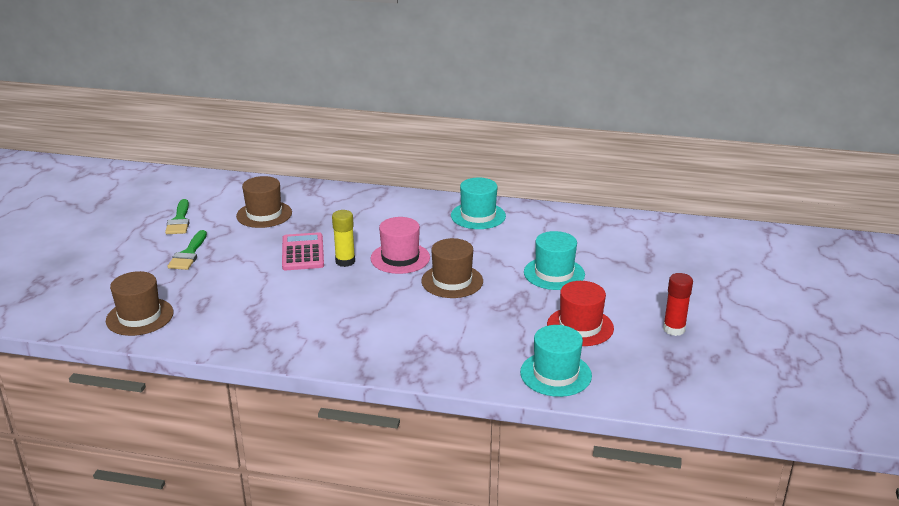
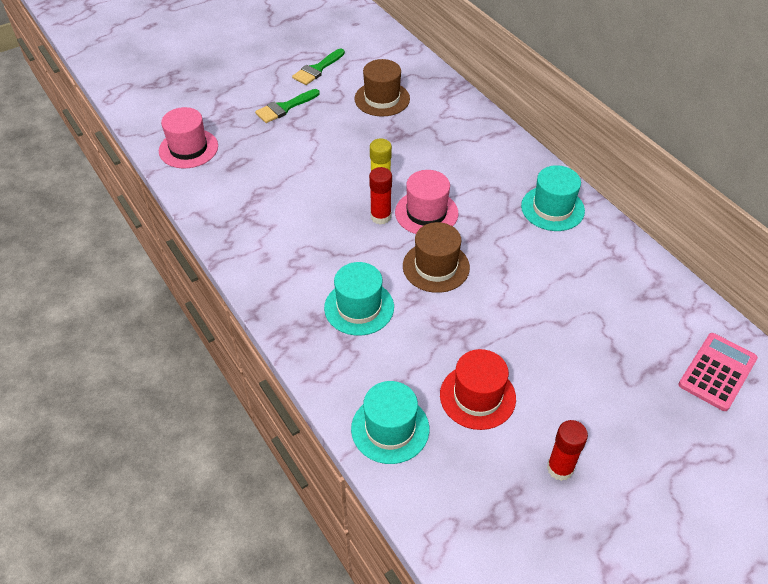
camera: 45 degrees right, 20 degrees up
(140, 316) = (188, 148): brown hat -> pink hat
(302, 252) = (361, 157): pink calculator -> pink calculator (717, 372)
(371, 276) = (380, 217): none -> red glue stick
(554, 273) = (534, 321): turquoise hat -> turquoise hat (359, 307)

